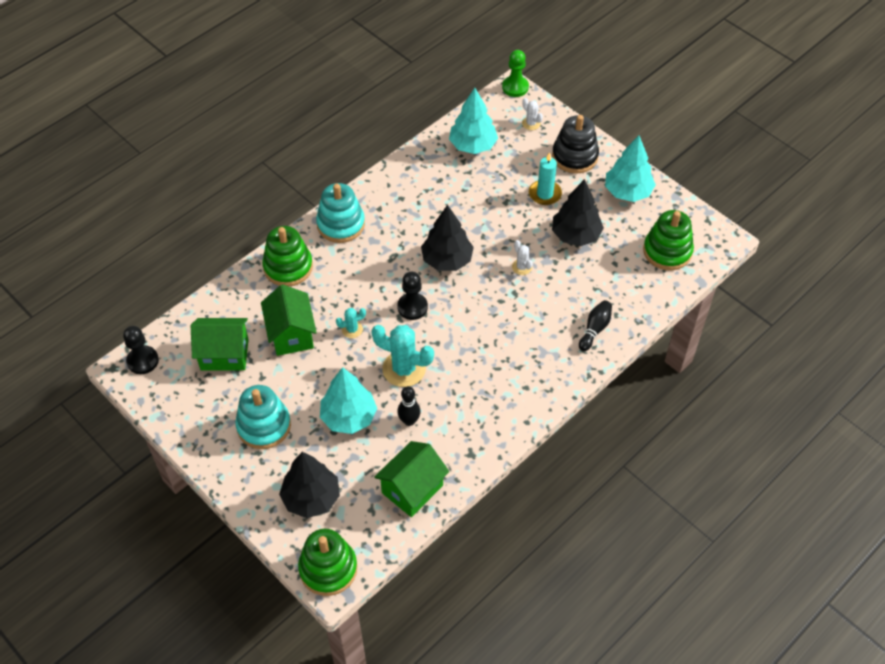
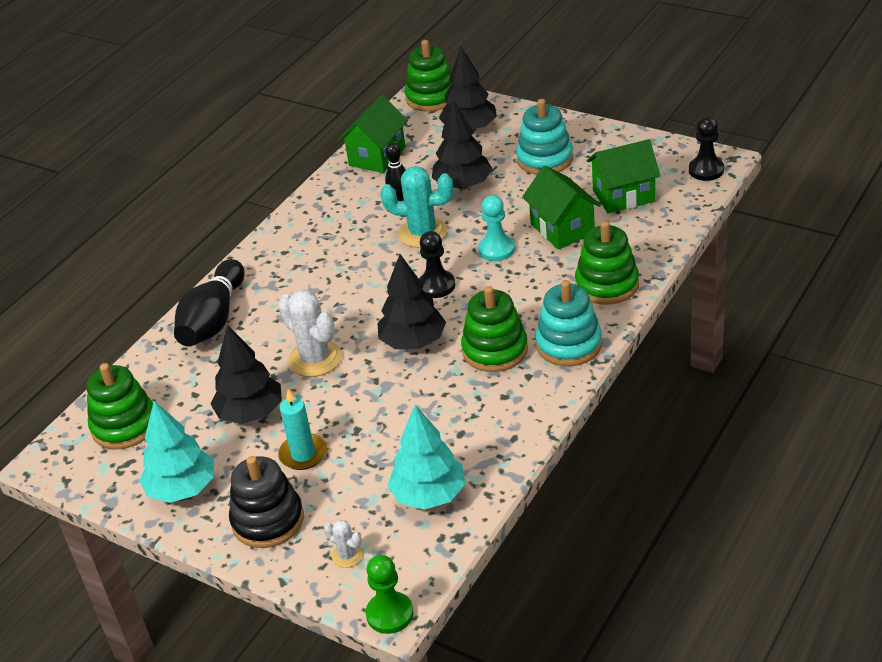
camera: 170 degrees right, 15 degrees down
(349, 417) = (463, 185): turquoise tree -> black tree
(352, 329) = (496, 249): turquoise cactus -> turquoise pawn
(392, 235) = (495, 350): none -> green stacking toy
(522, 267) = (315, 359): white cactus -> white cactus, size x2.01
(595, 329) = (213, 320): black bowling pin -> black bowling pin, size x1.87

